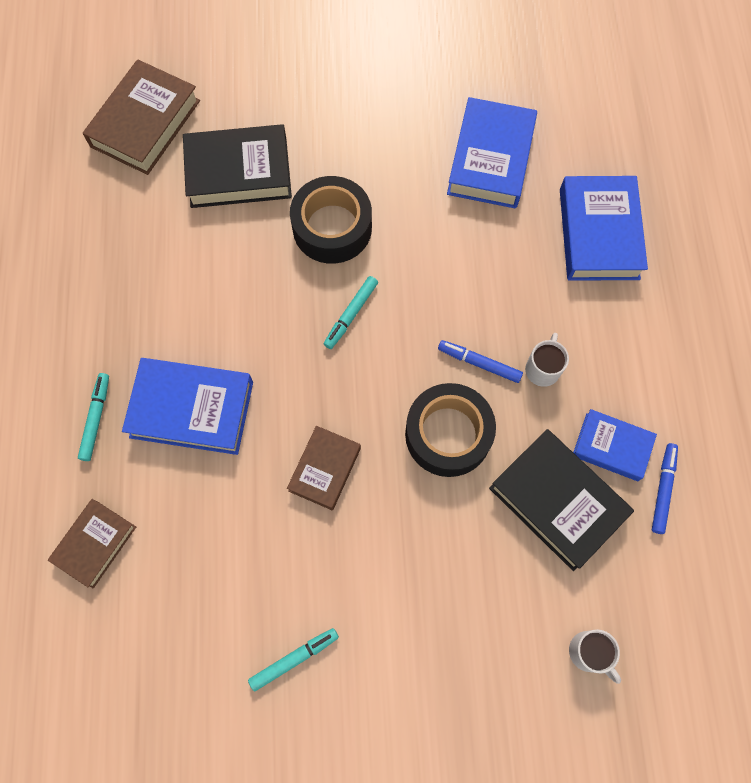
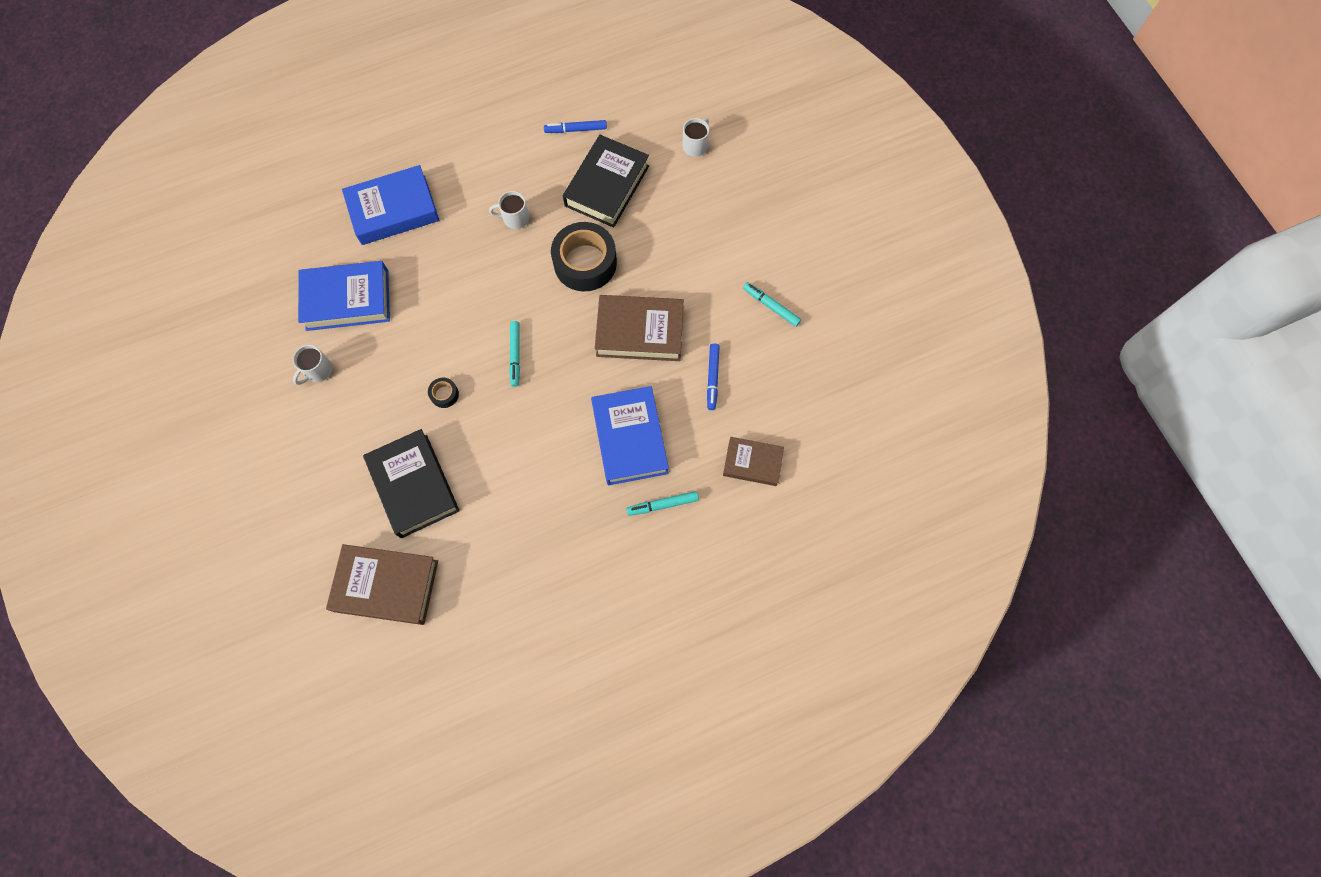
camera: 110 degrees left, 0 degrees up
(325, 469) = (640, 332): brown book -> brown book, size x1.62
(332, 227) = (444, 394): black tape -> black tape, size x0.42
(351, 315) = (515, 355): turquoise marker -> turquoise marker turned 75 degrees clockwise
(412, 113) = (318, 370): none -> white mug
(479, 363) = (524, 259): blue marker -> blue marker (712, 378)
(611, 447) = (557, 164): blue book -> none

